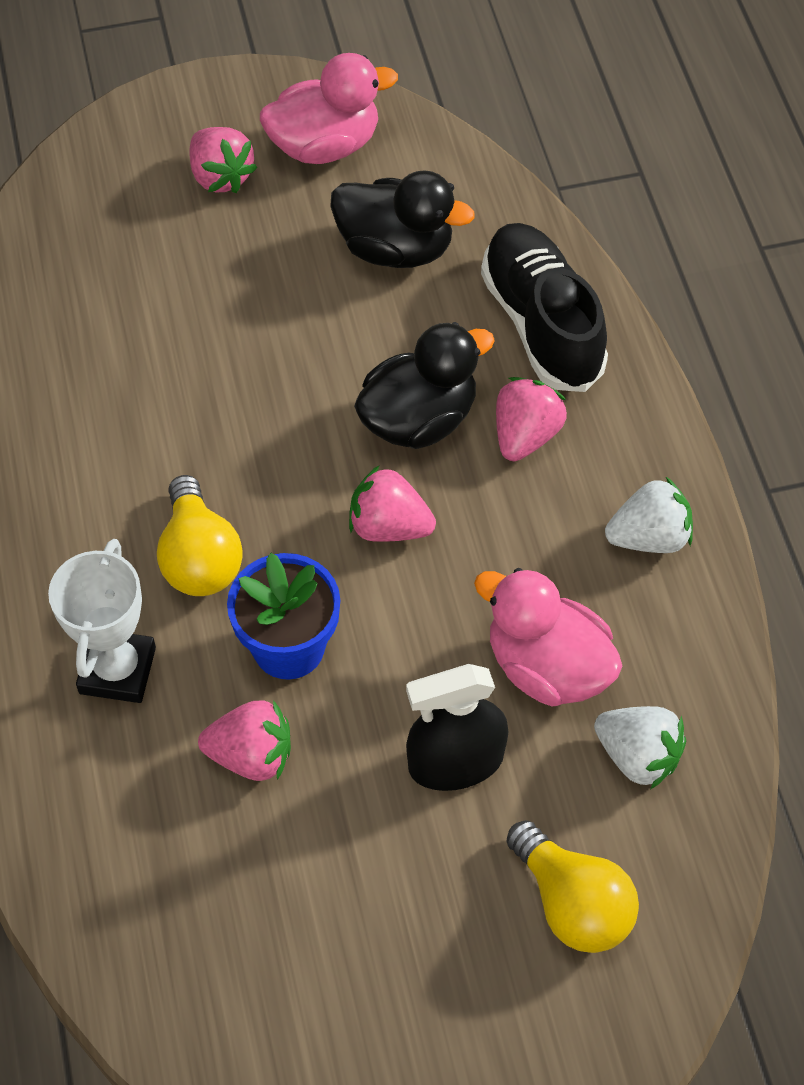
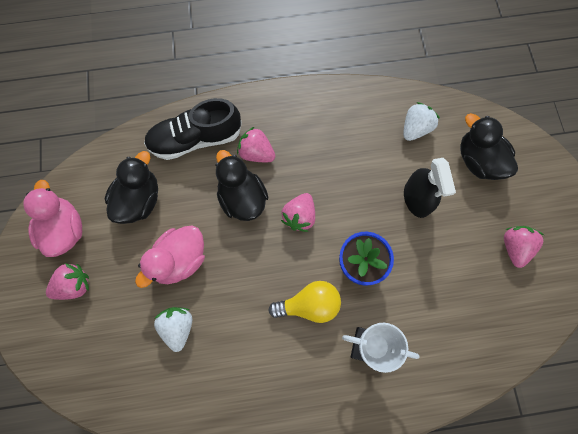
camera: 85 degrees left, 15 degrees up
(251, 755) = (413, 284): pink strawberry -> pink strawberry (514, 247)
(547, 667) = (373, 157): pink duck -> pink duck (180, 260)
(572, 903) = (478, 160): yellow light bulb -> black duck
(649, 537) = (314, 110): white strawberry -> white strawberry (178, 327)

